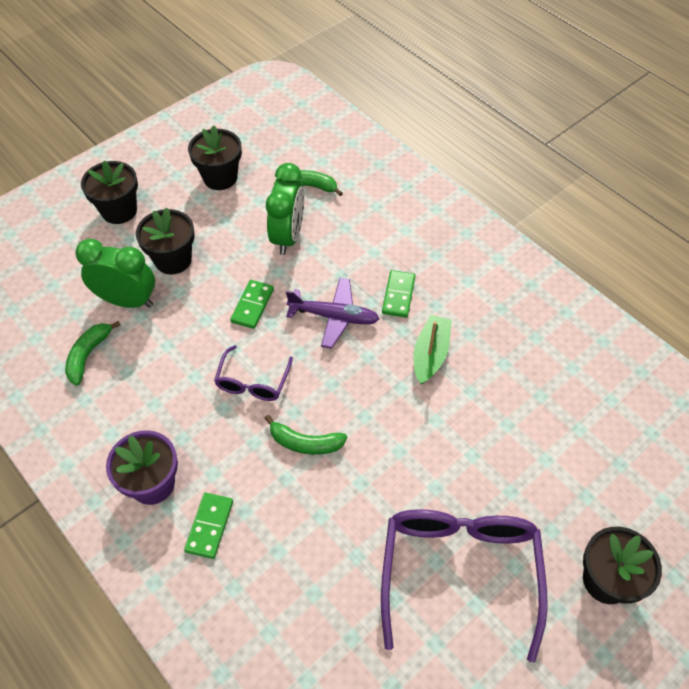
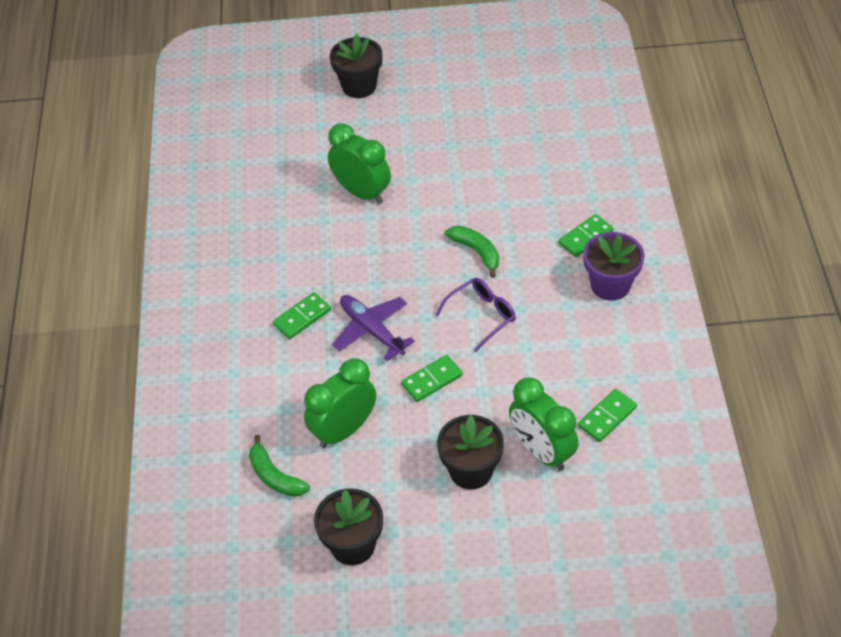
camera: 140 degrees left, 5 degrees down
(88, 355) = (607, 417): green banana -> green domino
(119, 211) = (488, 567): black flower pot -> none
(430, 354) = (325, 259): green boat -> none
(459, 572) = (441, 132): purple glasses -> none
(466, 441) = (362, 192): none -> green clock

